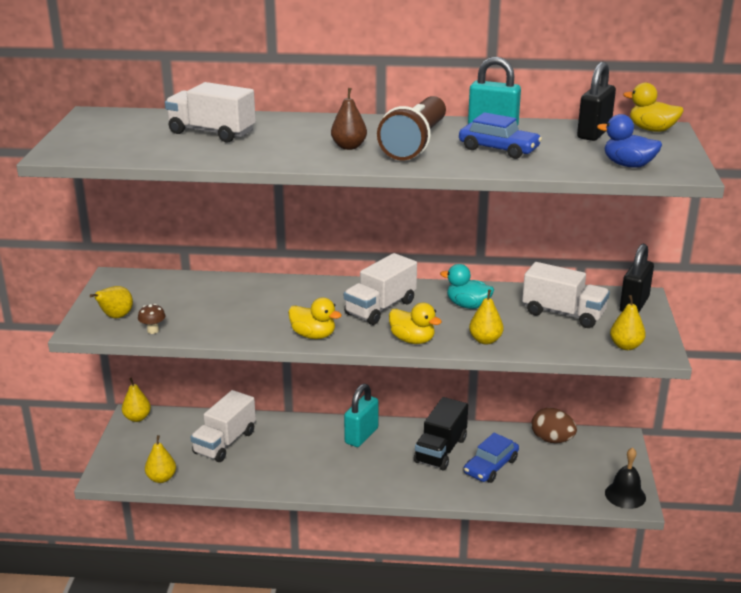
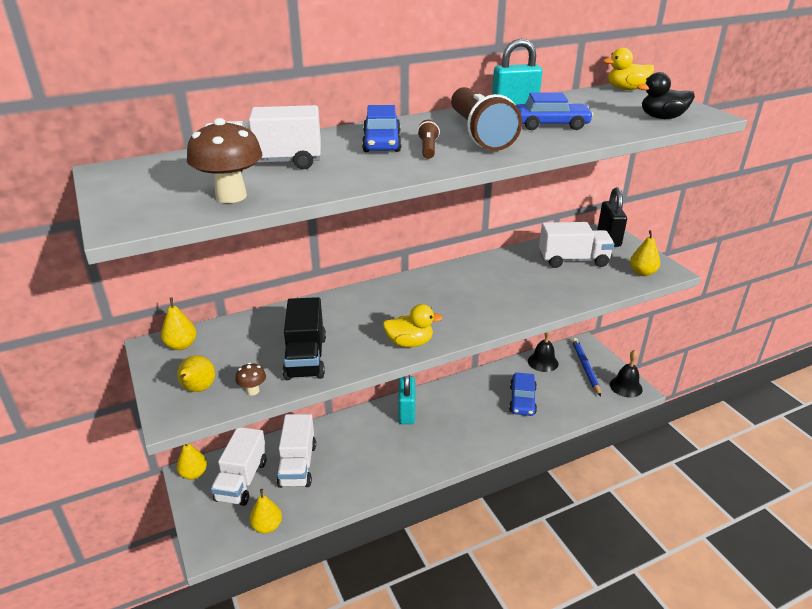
camera: 30 degrees left, 5 degrees up
(147, 150) = (231, 196): none -> brown mushroom
(319, 134) = (381, 142): none -> blue car
(349, 147) = (428, 149): brown pear -> brown flashlight
(380, 308) = (436, 298): white truck -> white truck (242, 480)
(412, 340) = (493, 319): yellow duck -> none
(440, 450) = (476, 401): black truck -> black truck (305, 358)
(468, 305) = (500, 274): turquoise duck -> none
(485, 340) = (546, 300): yellow pear -> yellow pear (181, 345)
(552, 440) = (543, 362): brown egg -> black bell
(594, 133) = (594, 99): black padlock -> none
(597, 461) = (585, 367): none -> blue pencil
(628, 165) = (662, 118): blue duck -> black duck

